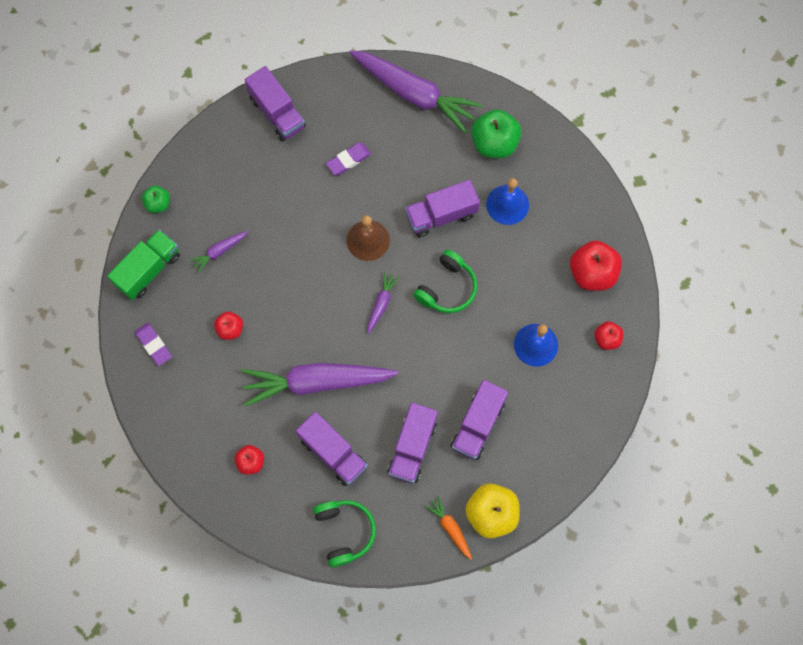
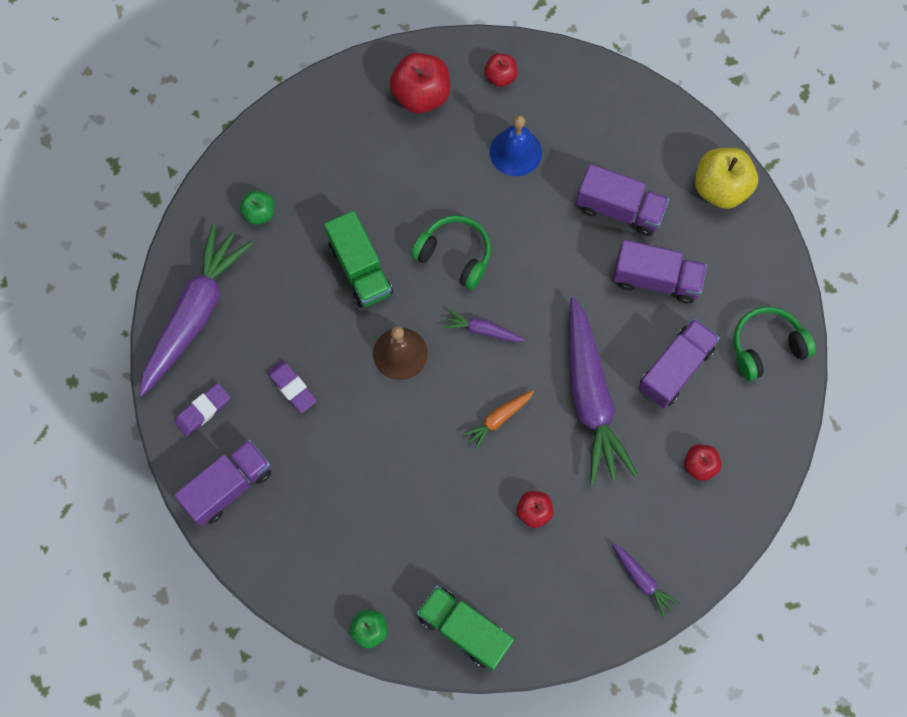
camera: 95 degrees left, 0 degrees up
(154, 345) = (566, 607): purple eraser -> purple eraser (203, 411)
(219, 251) = (431, 539): purple carrot -> purple carrot (642, 580)
(441, 215) = (360, 269): purple truck -> green truck
(450, 528) = (743, 230): orange carrot -> orange carrot (498, 419)
(494, 143) = (259, 213): green apple -> green apple, size x0.56
(507, 204) = (340, 193): blue bell -> none

